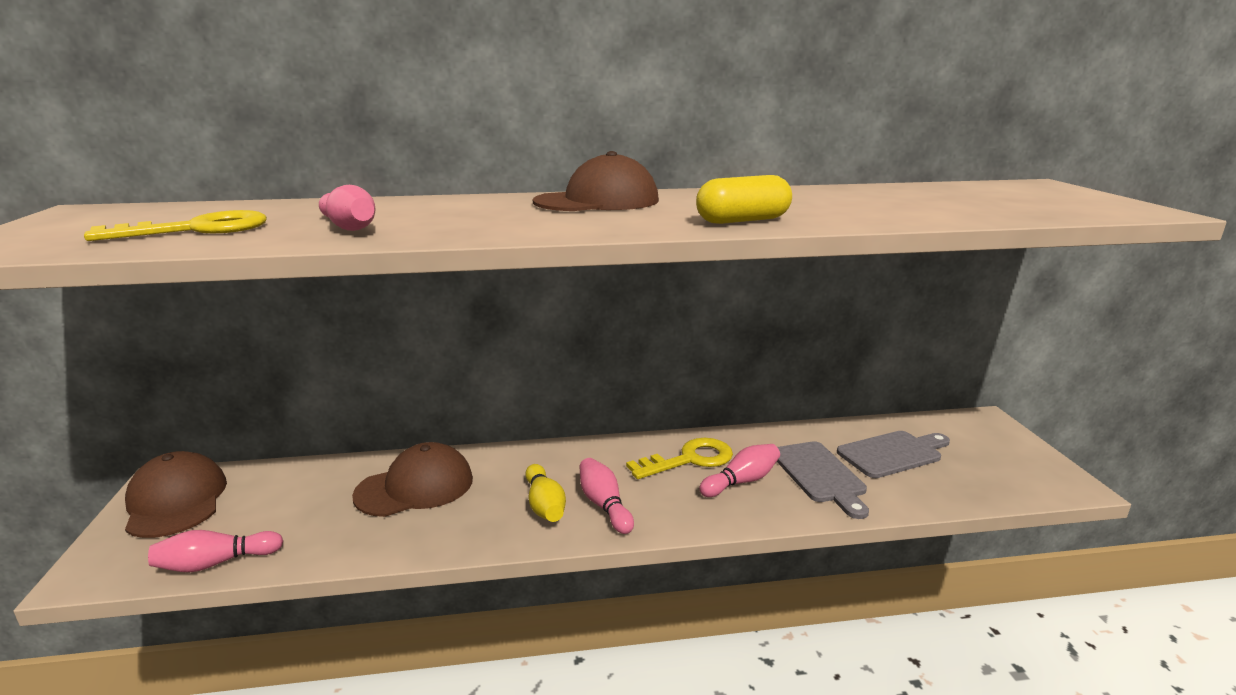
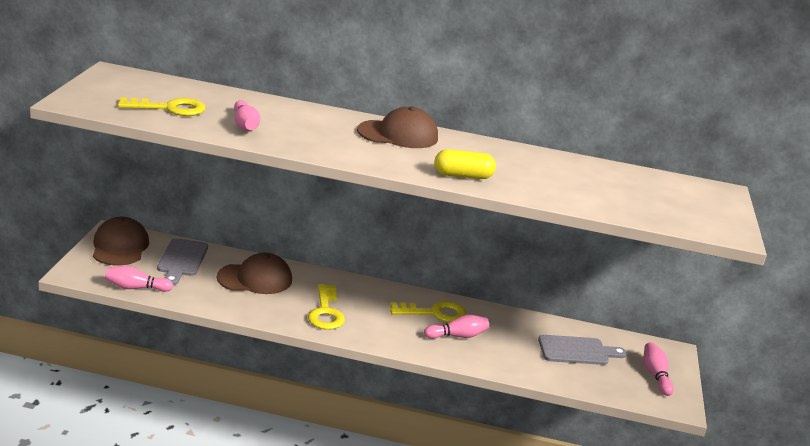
camera: 15 degrees right, 5 degrees up
(544, 505) = (326, 312): yellow bowling pin -> yellow key
(604, 505) = (361, 323): pink bowling pin -> pink bowling pin (655, 375)
(820, 475) = (512, 348): grey cutting board -> grey cutting board (182, 260)

